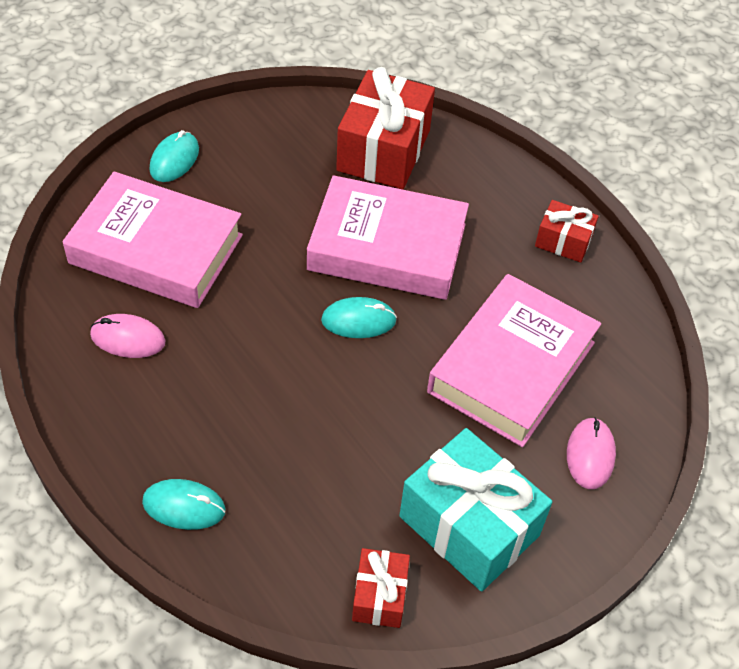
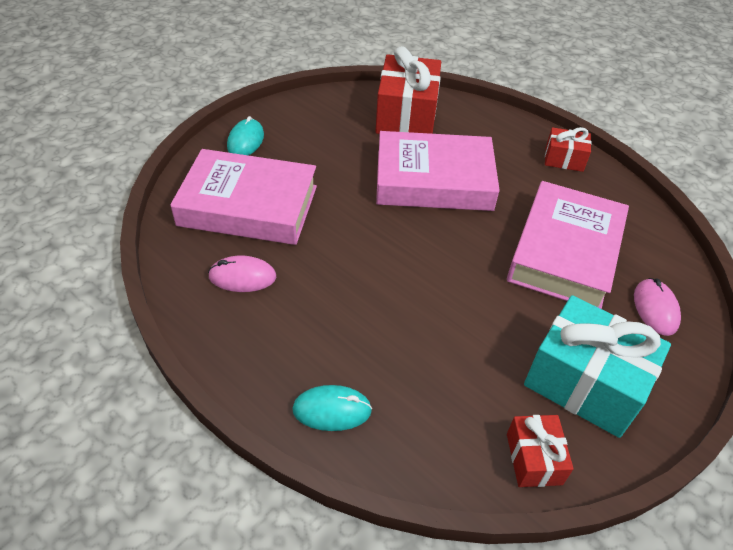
camera: 10 degrees left, 5 degrees down
(358, 320) = (431, 235): turquoise mouse -> none

